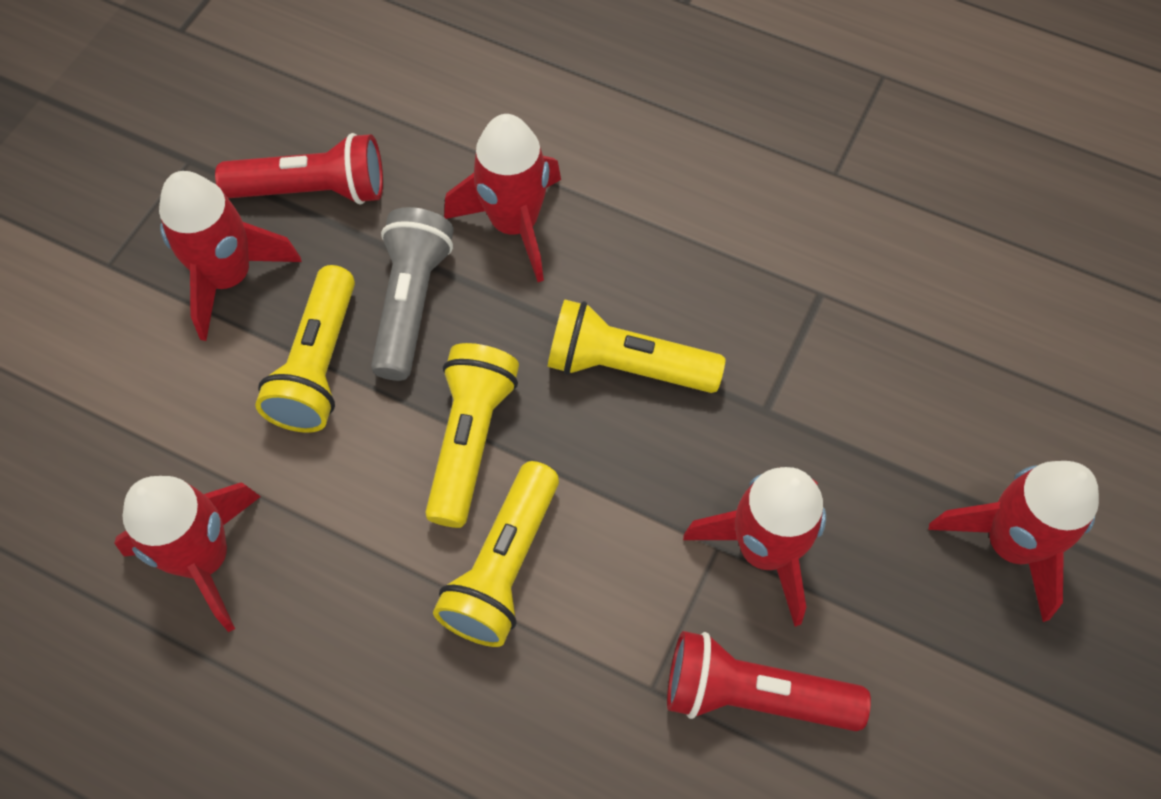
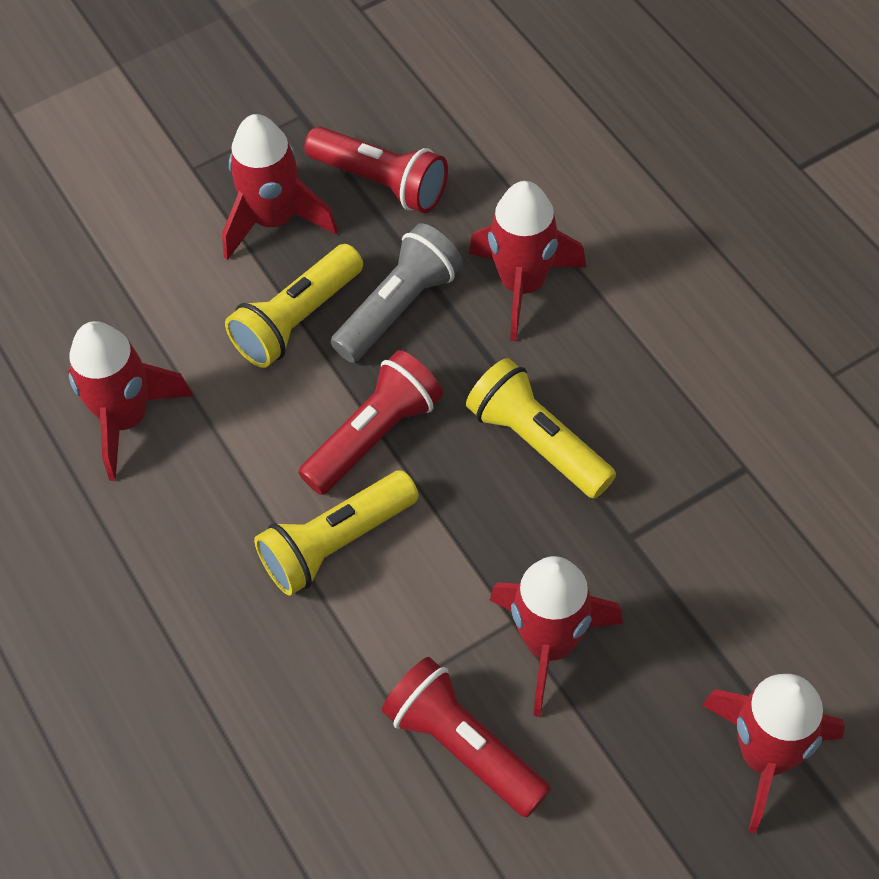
camera: 35 degrees right, 5 degrees down
(470, 440) = (374, 435): yellow flashlight -> red flashlight

